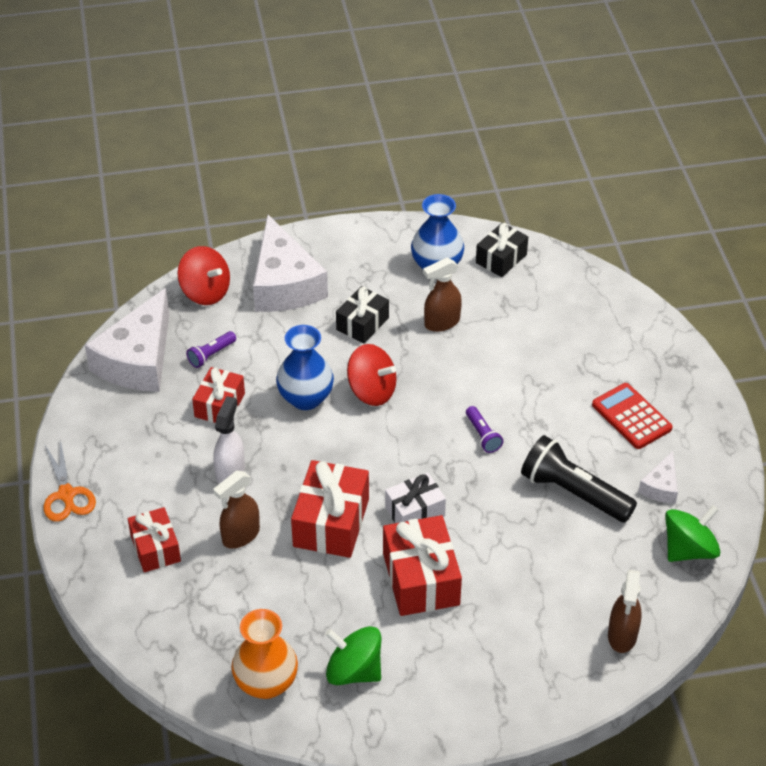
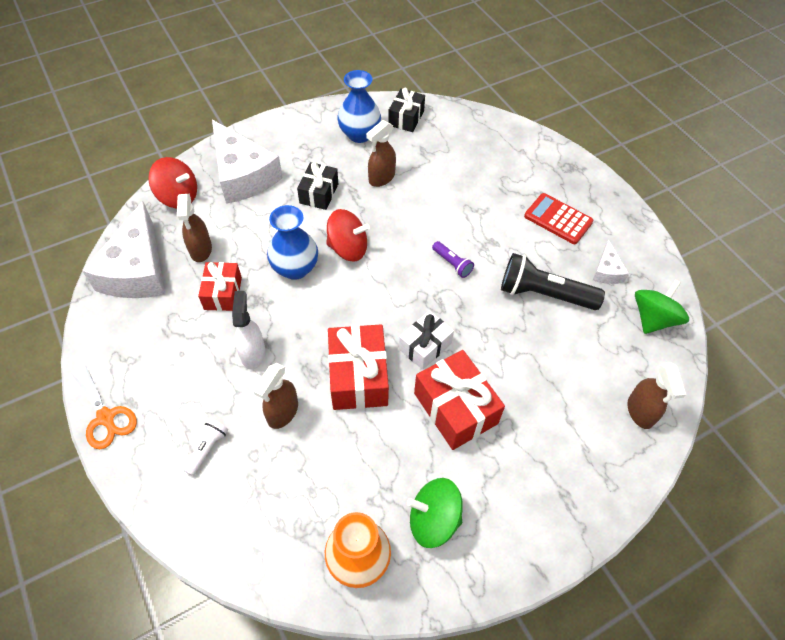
camera: 20 degrees left, 10 degrees up
(155, 548) = (207, 448): red gift -> white flashlight
(211, 355) = (201, 250): purple flashlight -> brown spray bottle

